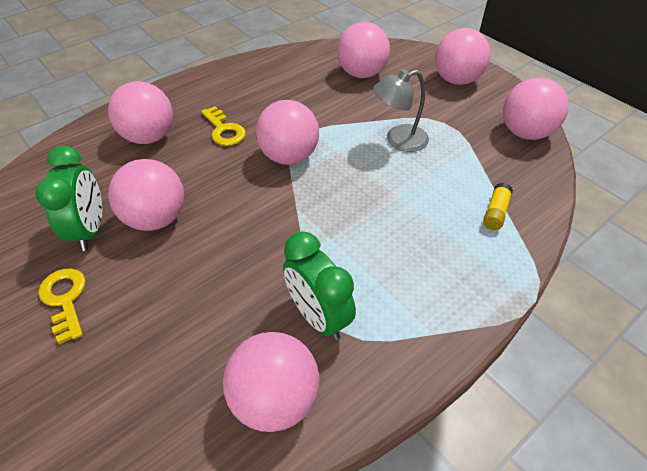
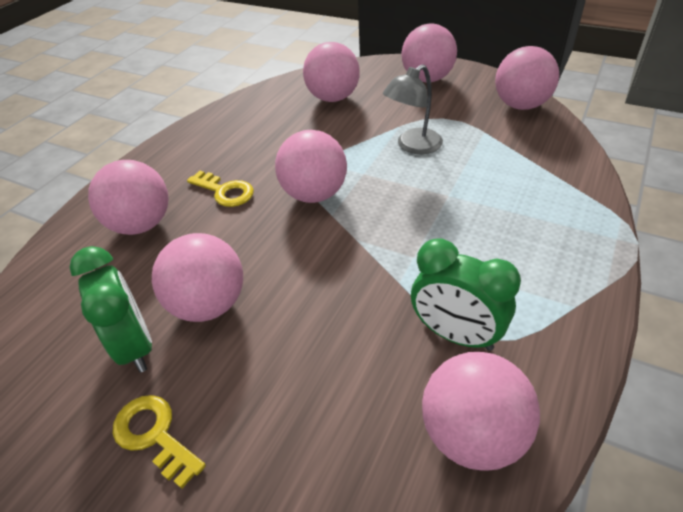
camera: 20 degrees left, 5 degrees down
(495, 212) = (547, 179): yellow glue stick -> none

